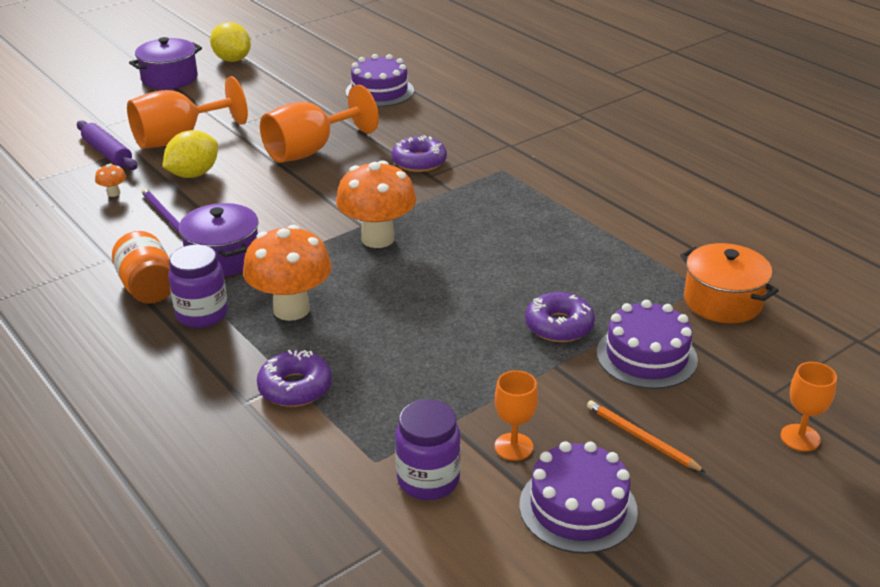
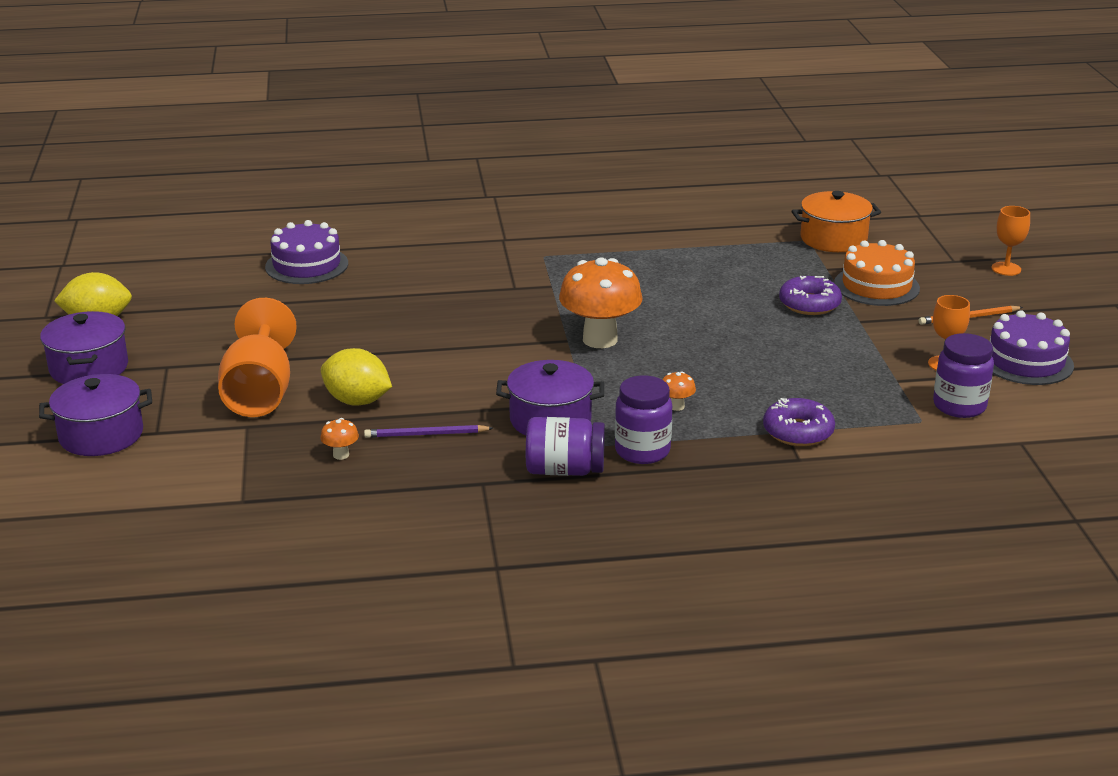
camera: 60 degrees left, 5 degrees down
(88, 111) = (101, 435): none -> purple pot
(107, 153) = (236, 442): purple rolling pin -> none
(148, 288) = (564, 470): orange jar -> purple jar
(193, 174) = (357, 401): yellow lemon -> yellow lemon turned 45 degrees counterclockwise
(291, 309) = (676, 406): orange mushroom -> orange mushroom, size x0.41
(310, 150) = (388, 330): orange goblet -> none
(419, 162) = (482, 285): purple donut -> none
(646, 356) = (876, 286): purple cake -> orange cake

